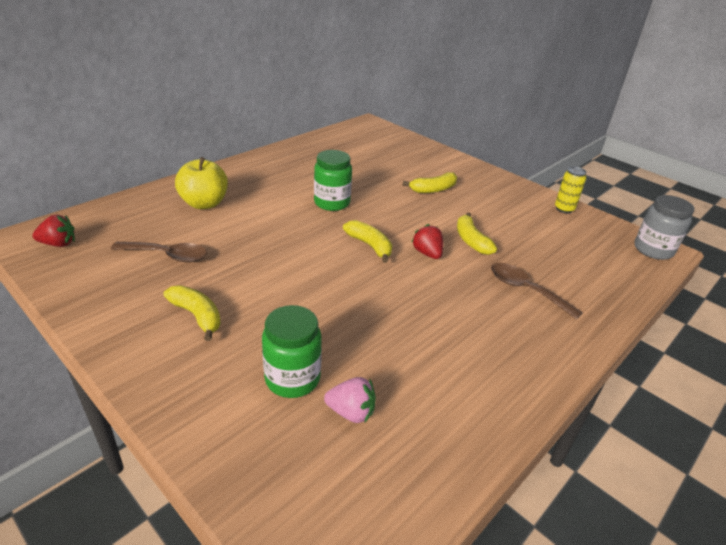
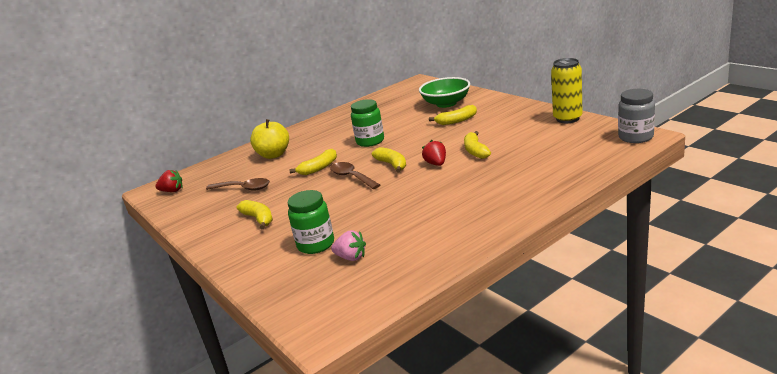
camera: 15 degrees right, 10 degrees down
(271, 236) = (319, 168): none -> yellow banana
(413, 161) = (446, 103): none -> green bowl
(526, 290) = (508, 177): brown spoon -> brown spoon (352, 177)
(564, 209) = (567, 119): yellow can -> yellow can, size x1.60

